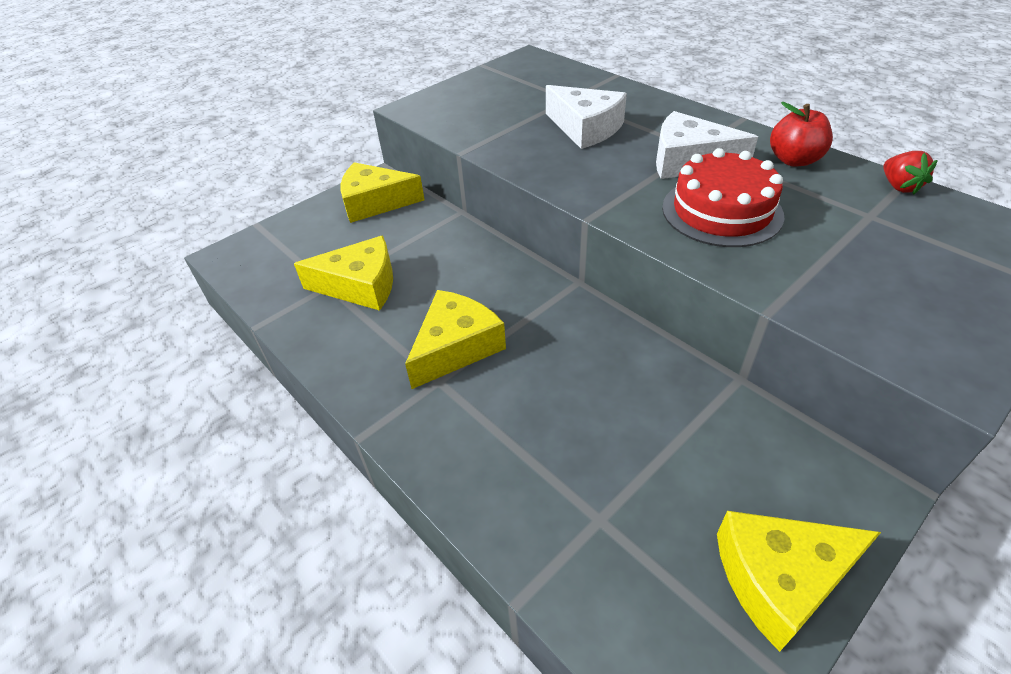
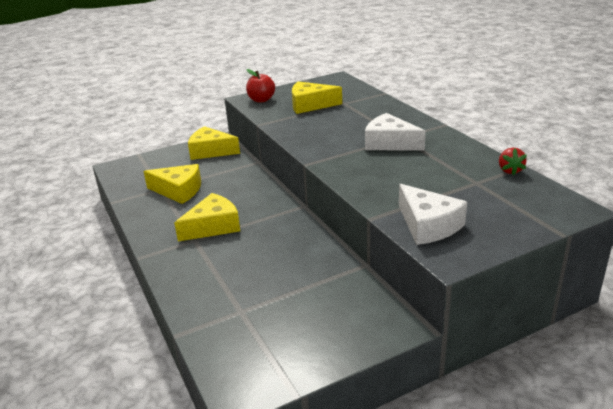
camera: 15 degrees right, 15 degrees down
(585, 128) = (341, 120): white cheese -> white cheese (428, 225)
(721, 211) = (387, 170): red cake -> none
(780, 578) = (319, 351): yellow cheese -> yellow cheese (310, 105)
(794, 160) = (456, 150): red apple -> red apple (261, 100)

